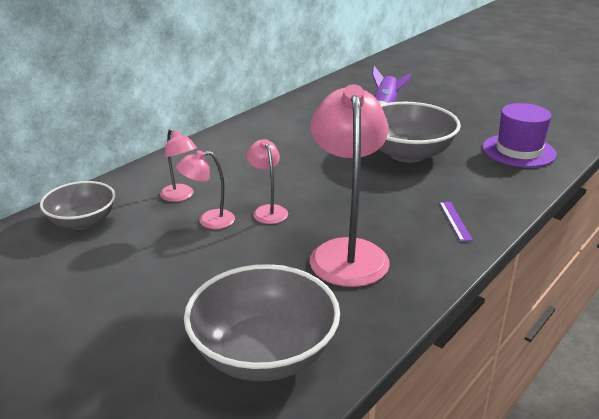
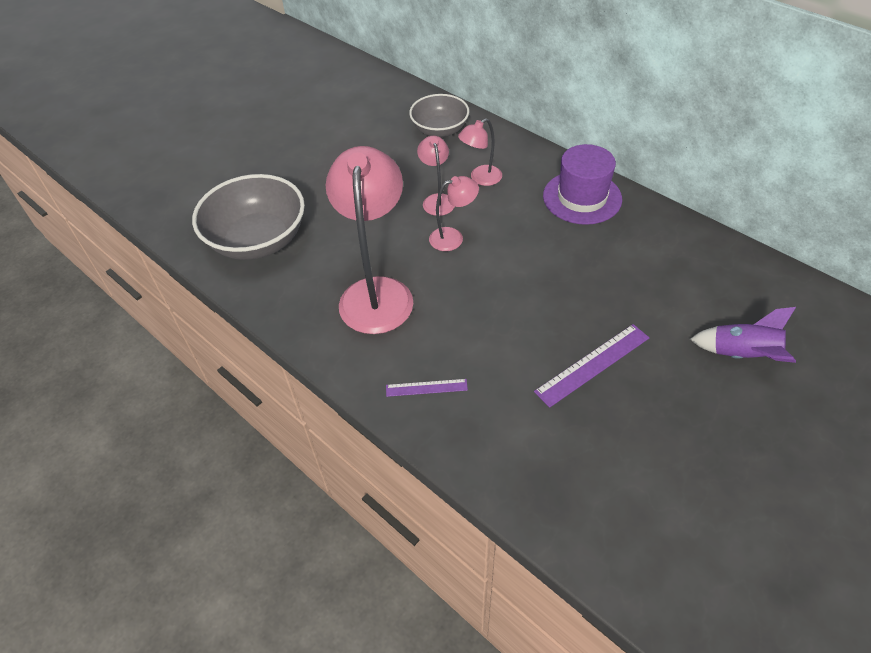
camera: 95 degrees right, 20 degrees up
(347, 252) = (377, 292): pink lamp -> pink lamp turned 90 degrees counterclockwise
(407, 153) = (593, 364): grey bowl -> purple ruler
(518, 151) = (619, 506): purple hat -> purple hat (582, 197)

